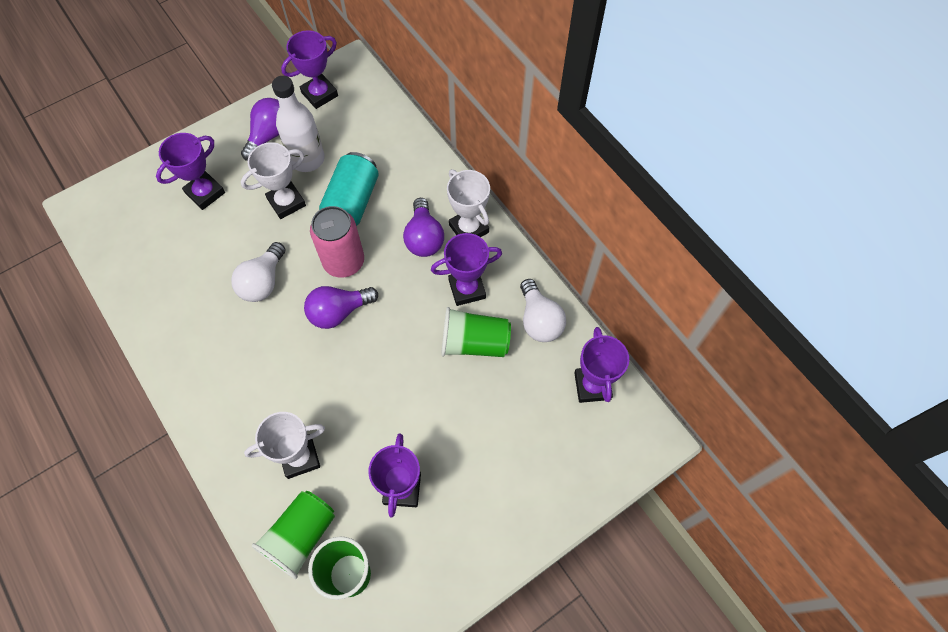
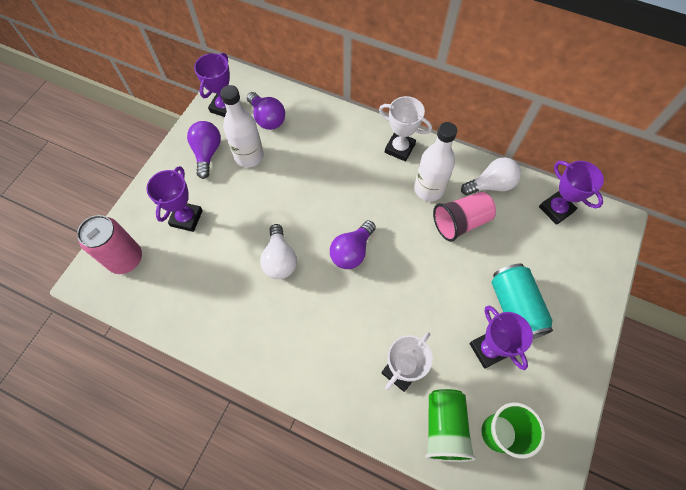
camera: 30 degrees left, 0 degrees up
(286, 202) = (255, 194): white trophy -> none
(344, 261) = (329, 214): pink can -> pink can (125, 259)
(352, 203) = (305, 171): turquoise can -> turquoise can (515, 307)
(424, 238) = (374, 170): purple light bulb -> purple light bulb (267, 118)
(467, 289) = (429, 189): purple trophy -> white bottle
(474, 342) = (460, 222): green cup -> pink cup
(539, 320) = (491, 185): white light bulb -> white light bulb turned 60 degrees counterclockwise

